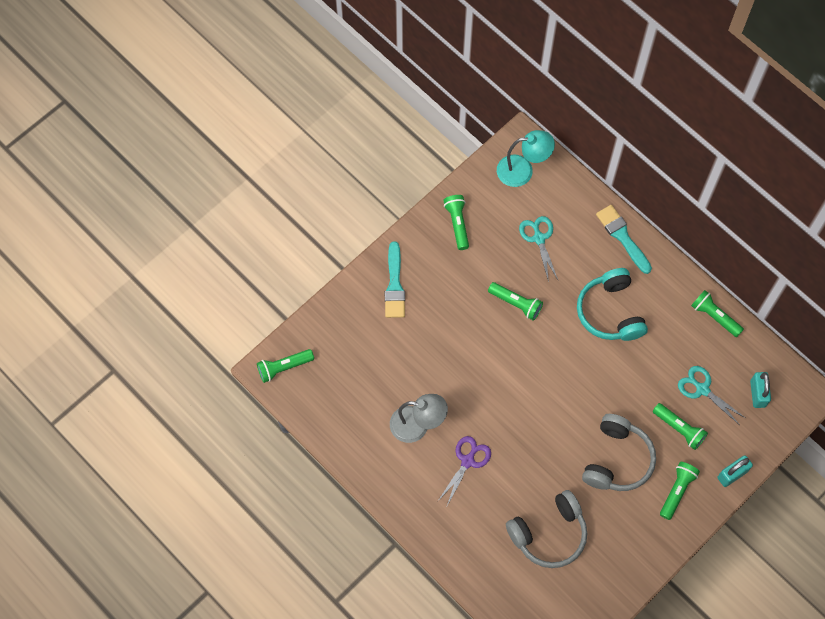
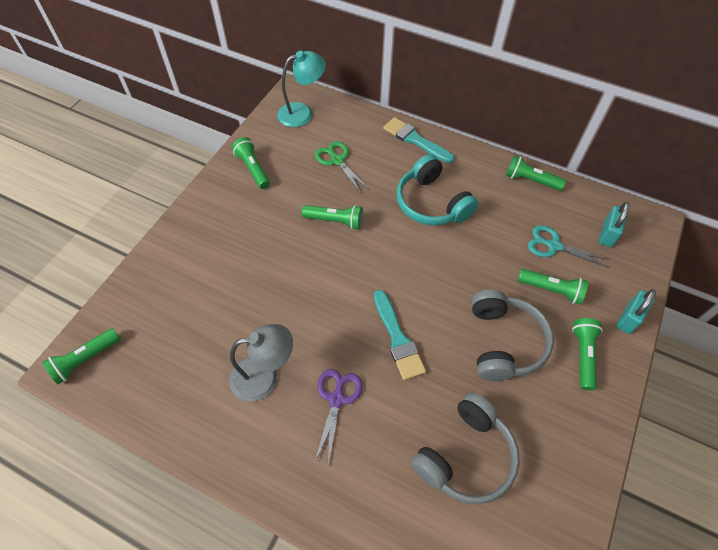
camera: 20 degrees left, 10 degrees down
(394, 285) = (201, 238): turquoise brush -> turquoise brush (397, 338)
(539, 238) = (337, 160): turquoise scissors -> green scissors
(757, 393) = (607, 234): turquoise padlock -> turquoise padlock turned 45 degrees clockwise

